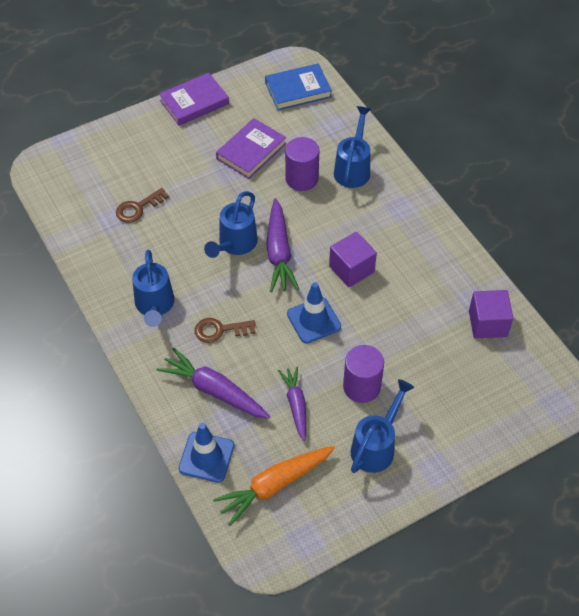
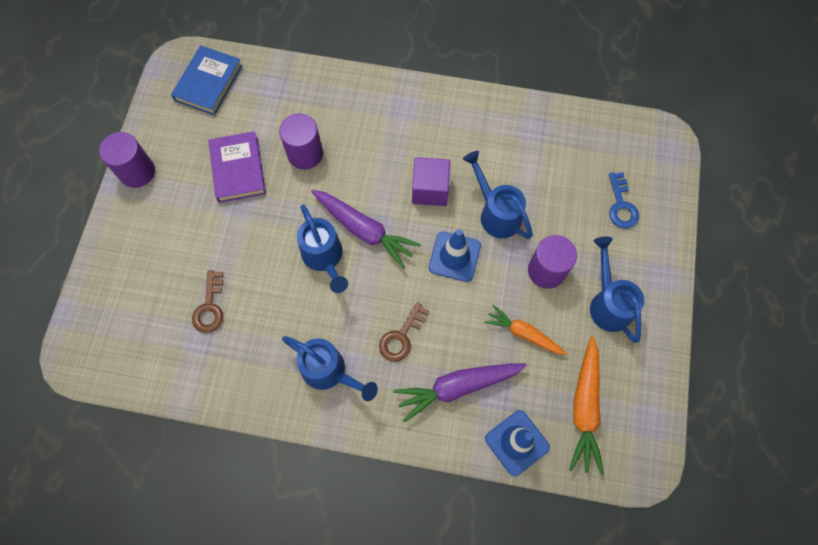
camera: 50 degrees left, 15 degrees up
(194, 102) = (137, 172): purple book -> purple cylinder
(296, 405) = (523, 333): purple carrot -> orange carrot
(353, 169) = (332, 109): blue watering can -> blue watering can (496, 213)
(470, 401) = (621, 205): none -> blue key
(487, 323) = (563, 137): purple cube -> none

